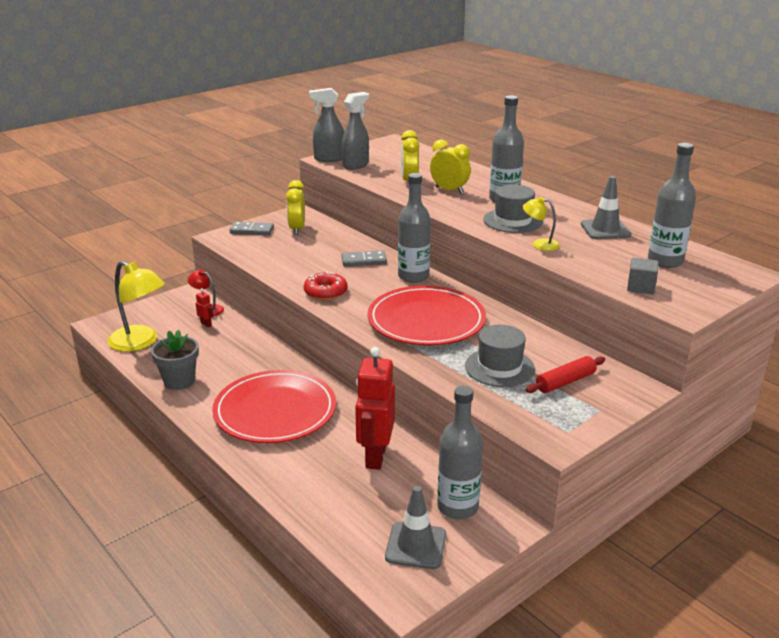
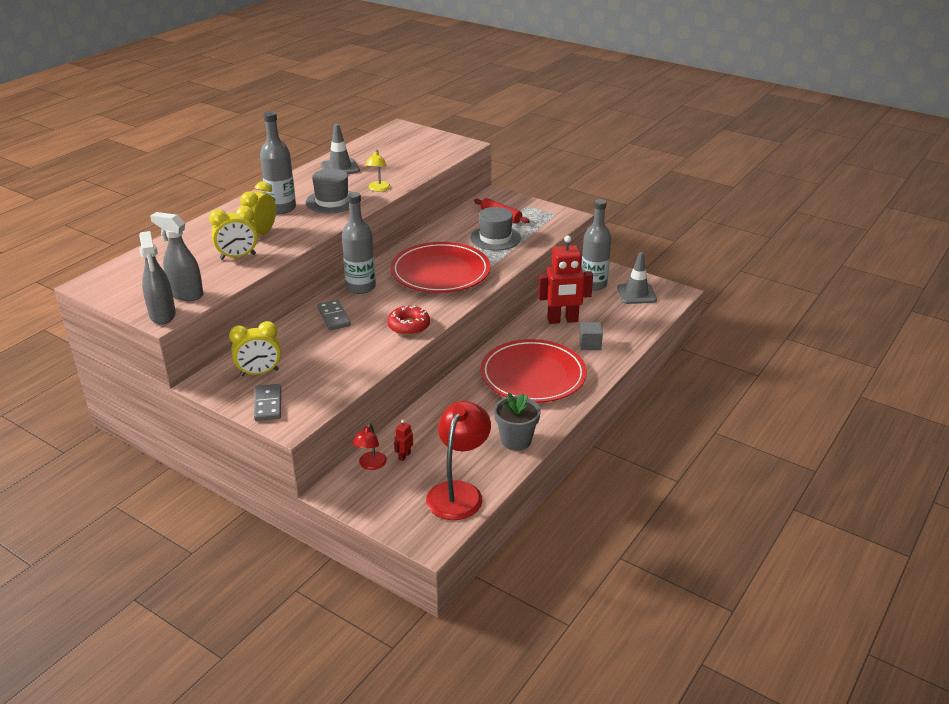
camera: 105 degrees left, 5 degrees up
(140, 342) = (458, 492): yellow lamp -> red lamp
(640, 287) = (437, 156): grey cube -> grey cube (590, 344)
(665, 261) = (391, 149): grey bottle -> none

